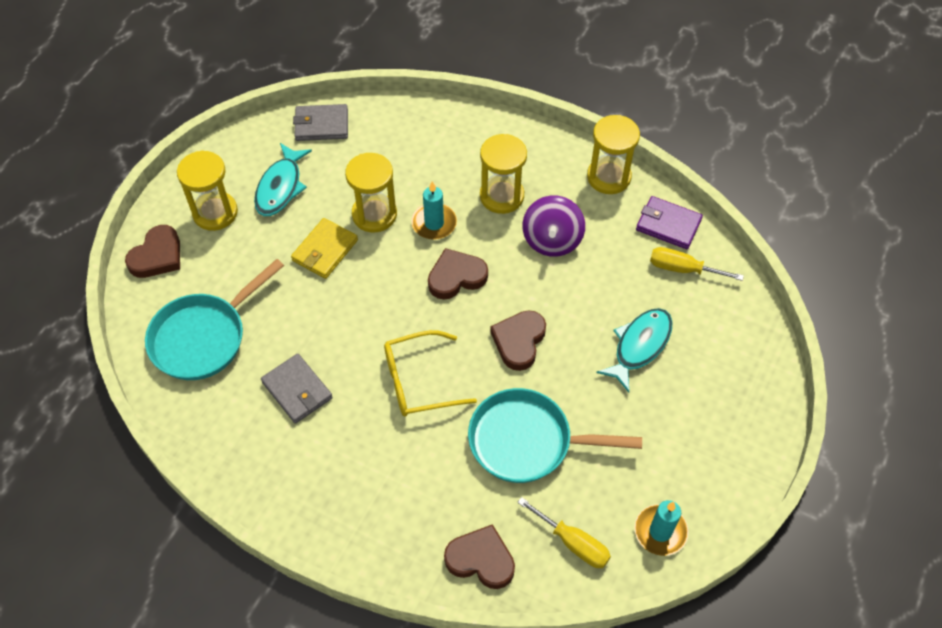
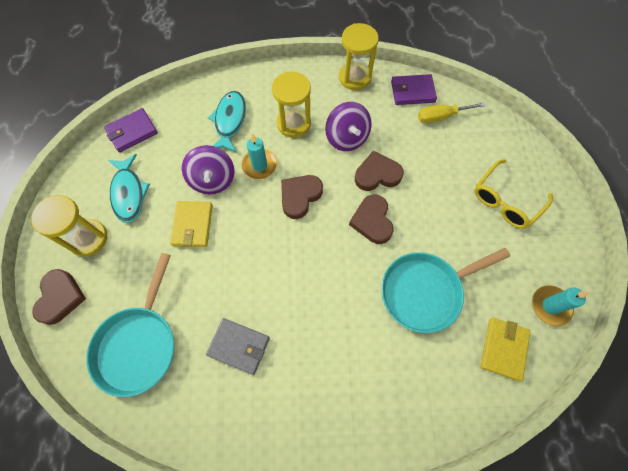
camera: 30 degrees left, 10 degrees up
(321, 125) = (132, 132): grey wallet -> purple wallet
(374, 214) = (213, 180): yellow hourglass -> purple spinning top
(418, 381) = (323, 289): yellow glasses -> yellow glasses (505, 201)
(481, 559) = (453, 400): brown heart -> brown heart (377, 174)
(573, 543) = (503, 348): yellow screwdriver -> yellow wallet
(639, 346) = (450, 182): turquoise fish -> turquoise fish (230, 121)

